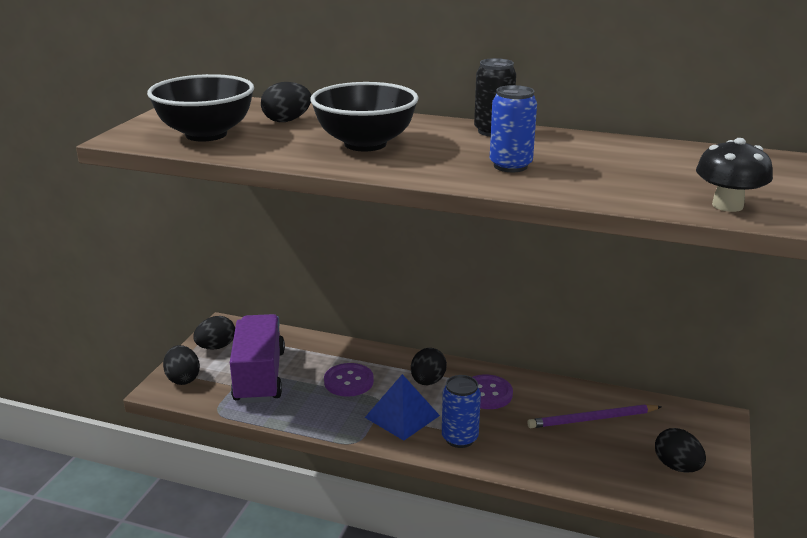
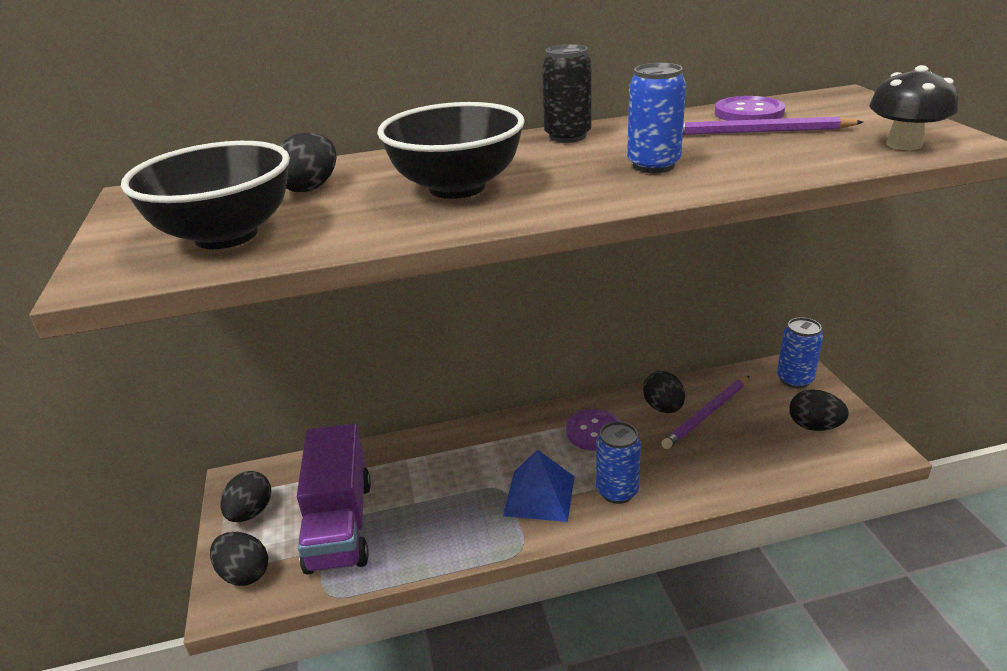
camera: 30 degrees left, 5 degrees up
(259, 376) = (340, 524): purple truck -> purple truck turned 150 degrees counterclockwise
(348, 381) = (447, 483): purple button -> purple button (748, 113)
(427, 381) = (526, 445): black egg -> black egg (663, 408)
(633, 165) = (757, 132): none -> purple pencil
(704, 427) = (794, 380): none -> blue can

